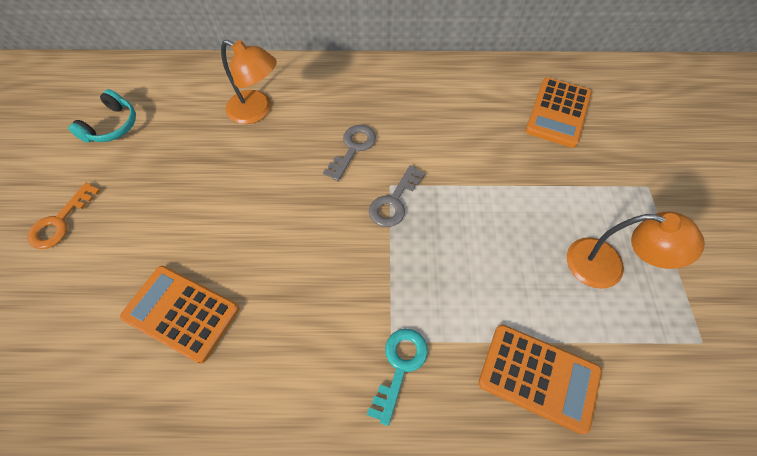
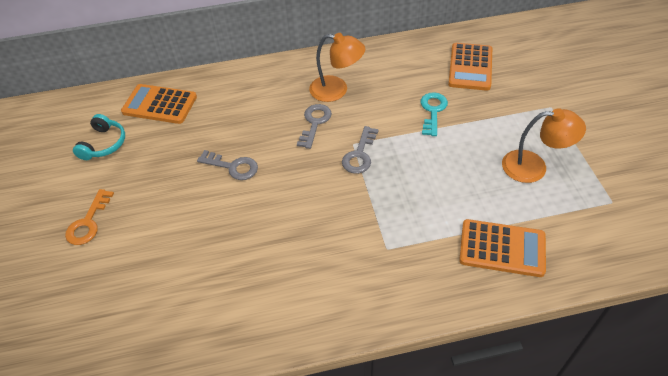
camera: 10 degrees left, 10 degrees down
(181, 313) = (216, 265): orange calculator -> orange calculator (160, 104)
(242, 185) = (232, 166): none -> grey key
(257, 111) = (225, 110): orange lamp -> orange lamp (336, 90)
(399, 366) = (398, 264): turquoise key -> turquoise key (432, 111)

